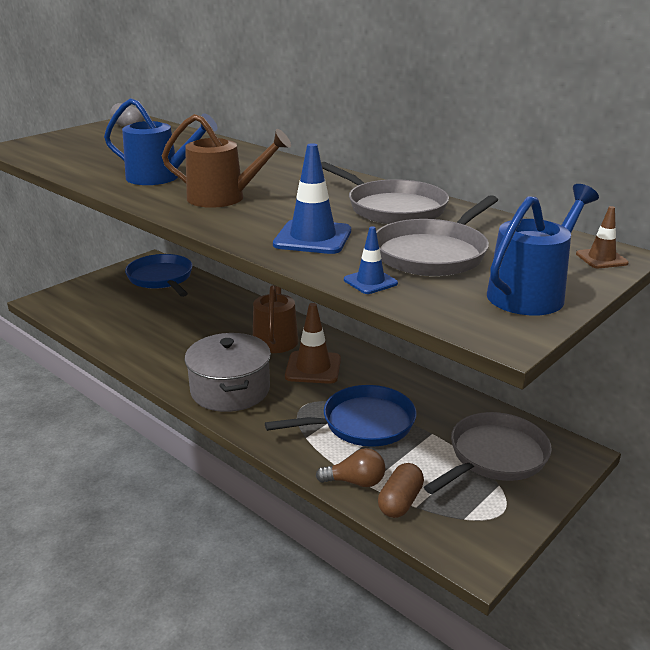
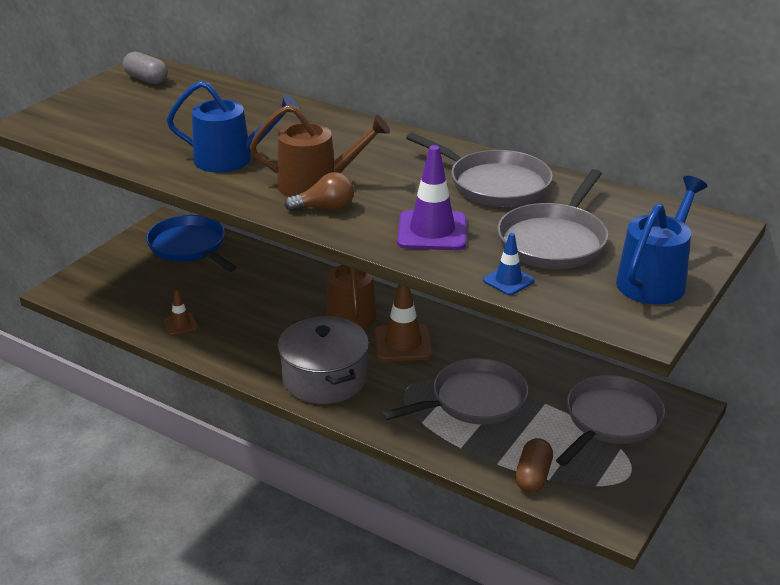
camera: 10 degrees left, 5 degrees up
(312, 238) = (432, 231): blue traffic cone -> purple traffic cone
(355, 482) = (485, 462): brown light bulb -> brown light bulb (325, 208)
(362, 423) = (473, 400): blue pan -> grey pan
(601, 259) = (707, 233): brown traffic cone -> brown traffic cone (180, 324)

